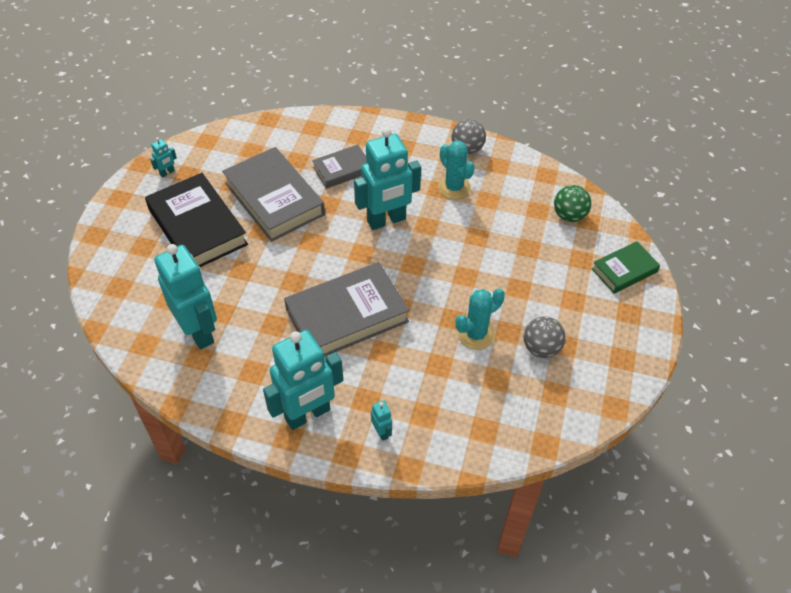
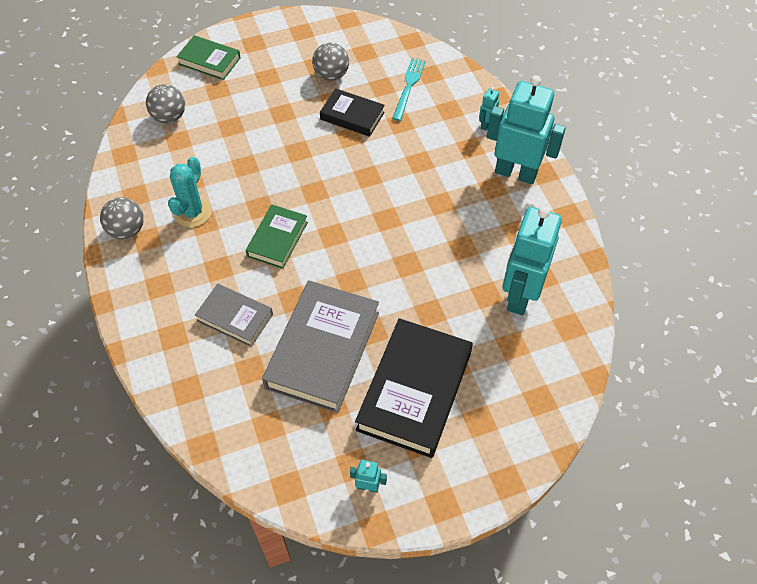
camera: 125 degrees left, 5 degrees up
(347, 315) = (408, 204): grey book -> none
(386, 220) = (277, 239): turquoise robot -> green book
(476, 334) = (352, 116): turquoise cactus -> black book
(479, 400) = (409, 86): none -> turquoise fork
(569, 215) = (169, 117): green ball -> grey ball

